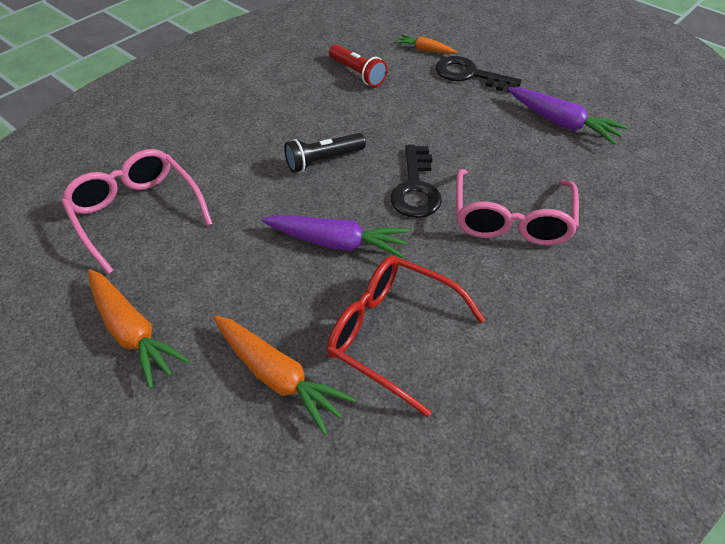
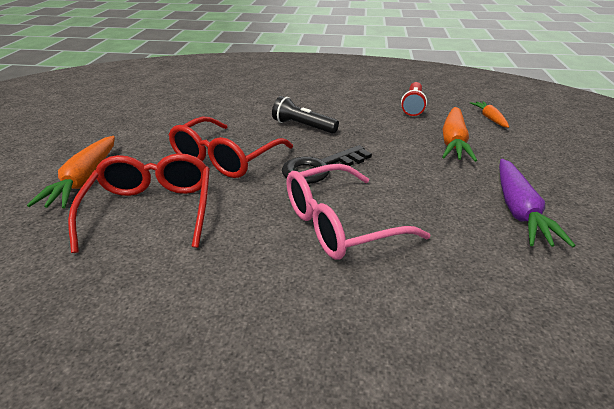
camera: 55 degrees right, 15 degrees down
(132, 332) = (96, 127): orange carrot -> orange carrot (453, 142)
(137, 213) = (189, 96): pink glasses -> none
(337, 243) = (226, 158): purple carrot -> red glasses
(469, 75) = (496, 145): black key -> none

